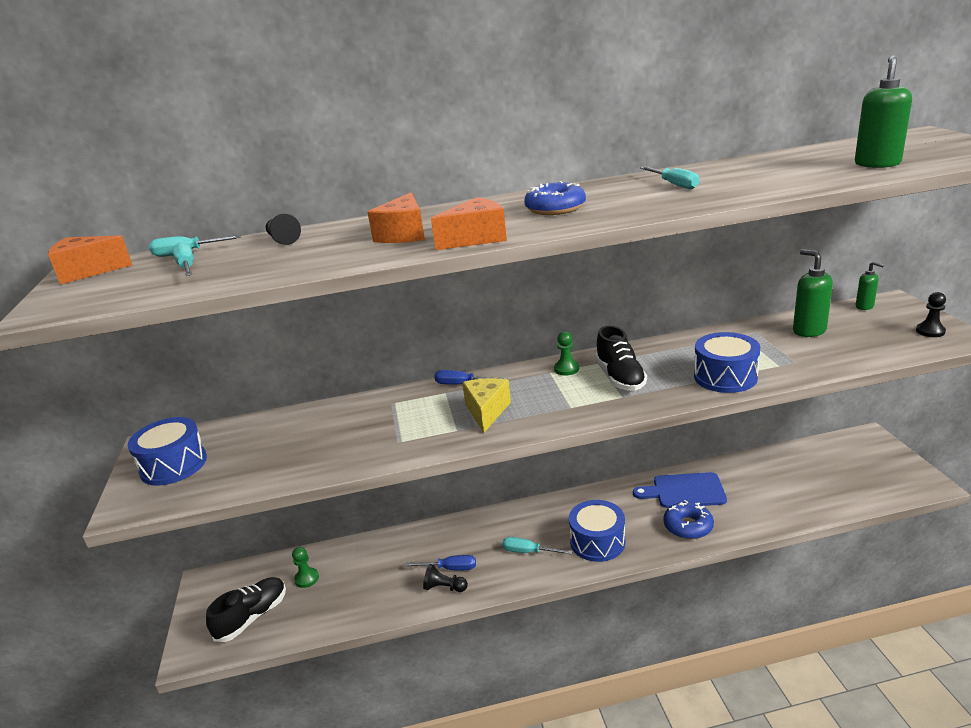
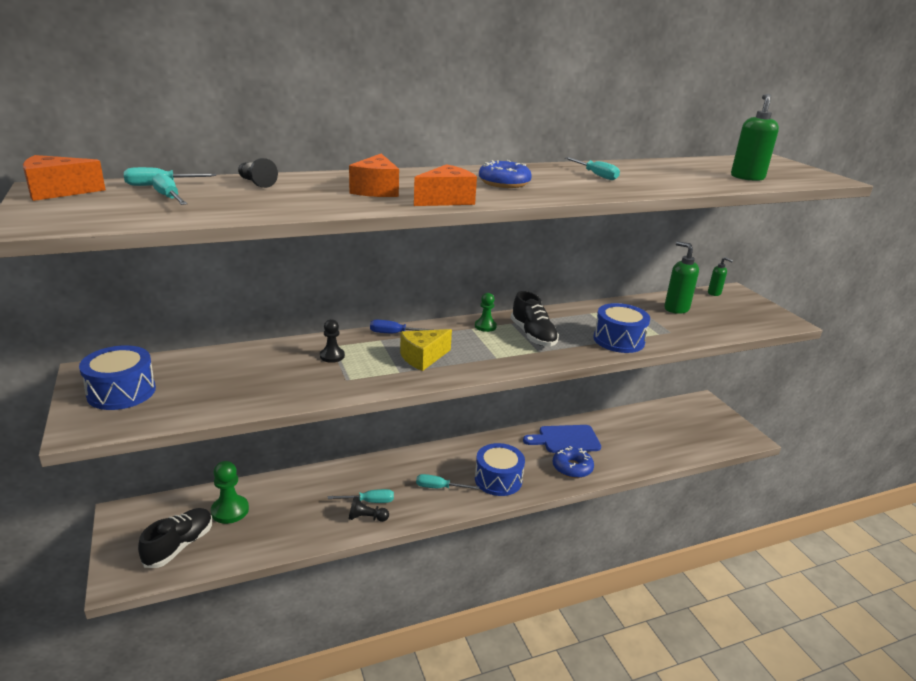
camera: 15 degrees left, 0 degrees up
(306, 578) = (230, 510): green pawn -> green pawn, size x1.57
(450, 568) = (369, 501): blue screwdriver -> turquoise screwdriver
(486, 412) = (423, 358): yellow cheese -> yellow cheese turned 120 degrees counterclockwise
(930, 331) = (765, 315): black pawn -> black pawn (332, 356)

